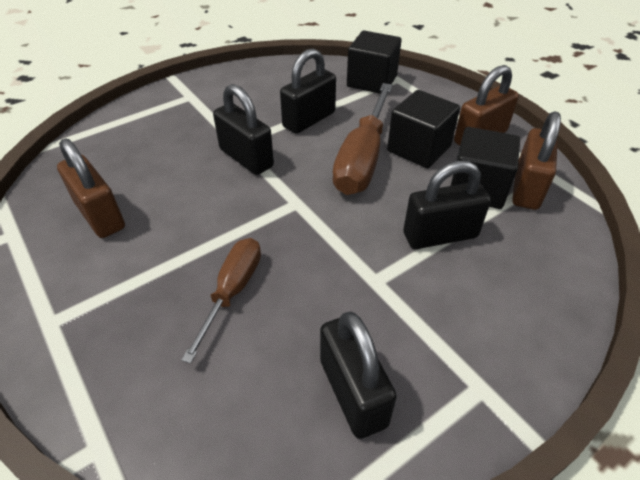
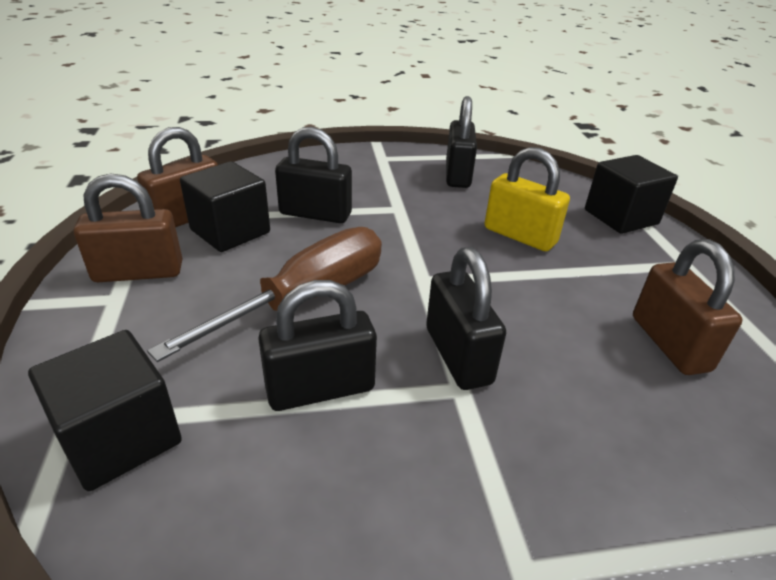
camera: 155 degrees left, 10 degrees down
(232, 291) = (520, 236): brown screwdriver -> yellow padlock
(419, 148) = (227, 286): black cube -> black cube (620, 217)

